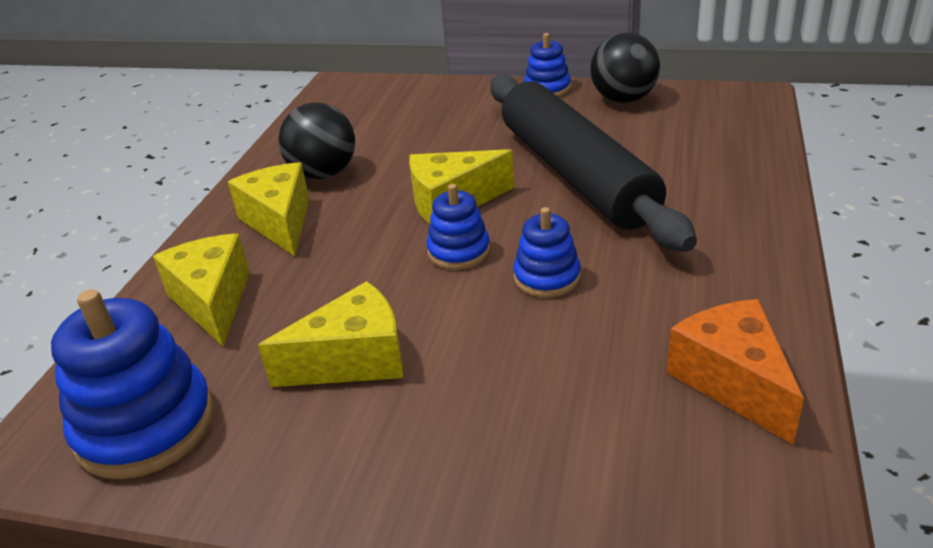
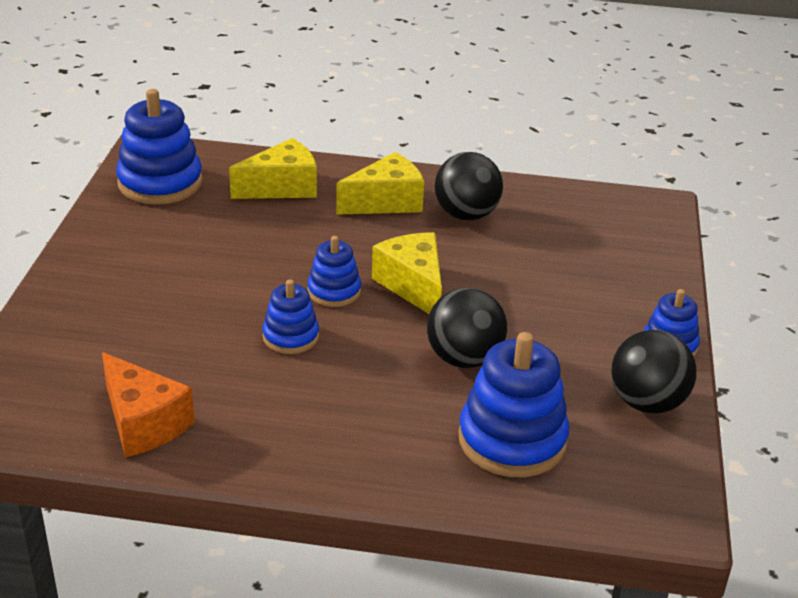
camera: 80 degrees right, 0 degrees up
(353, 360) = (205, 251): yellow cheese -> none
(575, 174) = (464, 359): black rolling pin -> black ball
(687, 153) = (512, 440): none -> blue stacking toy
(732, 381) = (143, 423): orange cheese -> orange cheese turned 75 degrees clockwise

